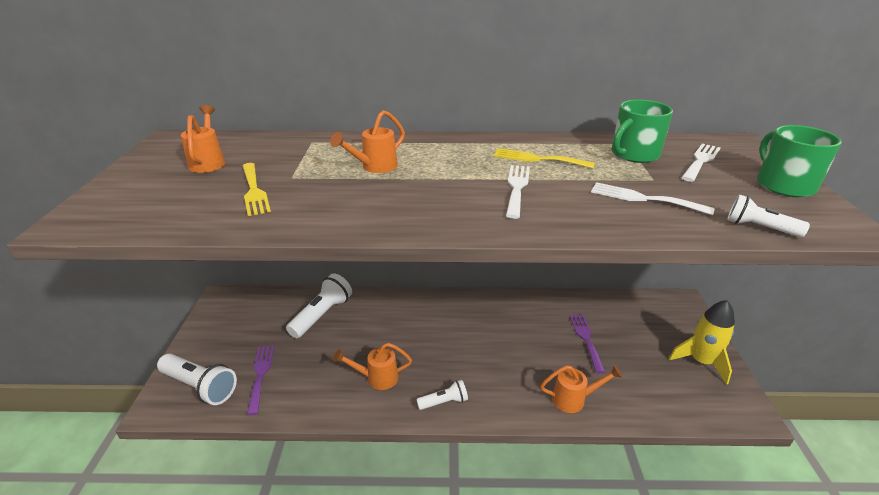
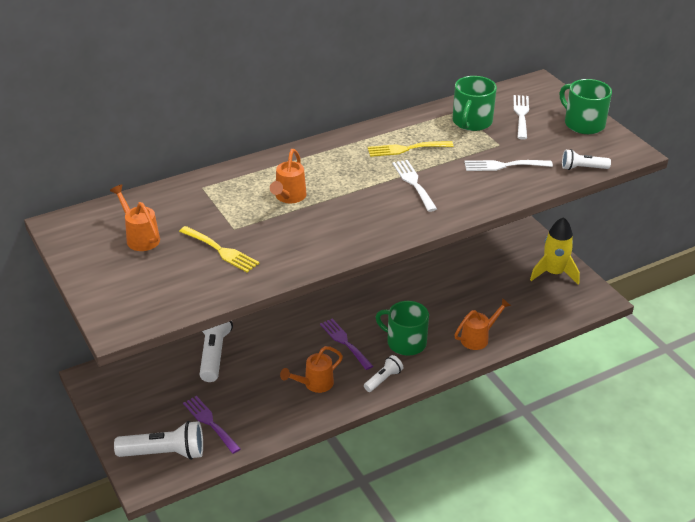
camera: 30 degrees left, 5 degrees up
(493, 372) = (405, 342): none -> green mug
(585, 339) = (460, 287): purple fork -> purple fork (344, 342)

